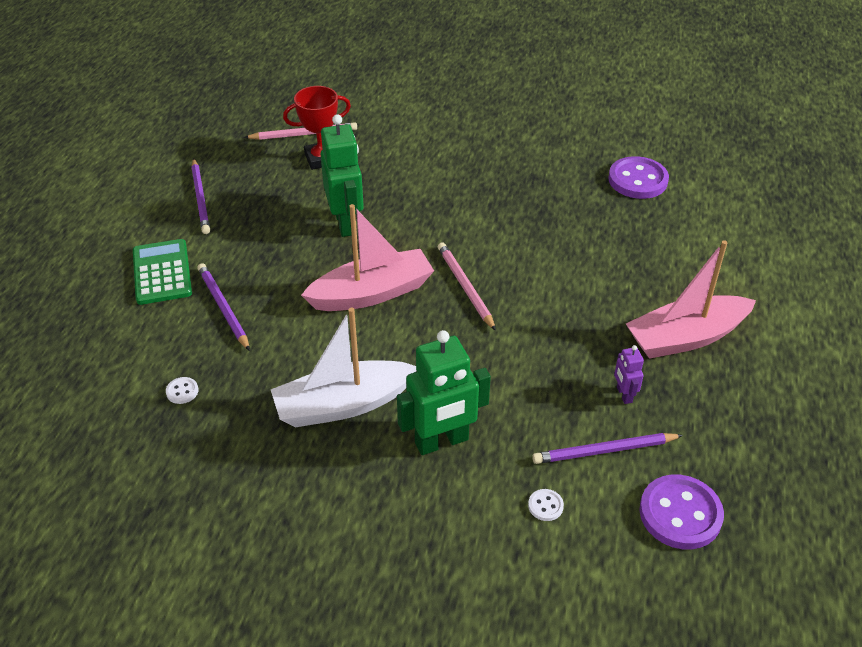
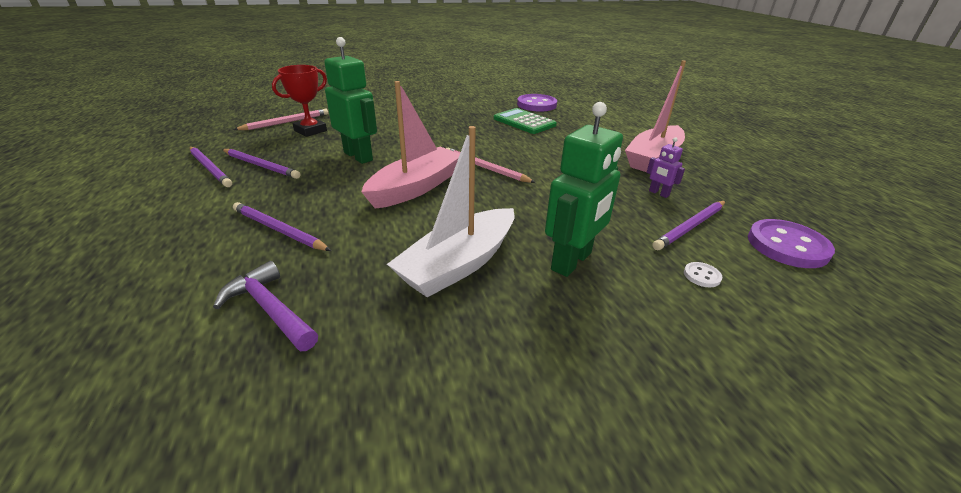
camera: 30 degrees left, 10 degrees down
(162, 272) = (192, 222): green calculator -> green calculator (524, 122)
(182, 391) = (270, 309): white button -> purple hammer
(246, 208) = (261, 165): none -> purple pencil

